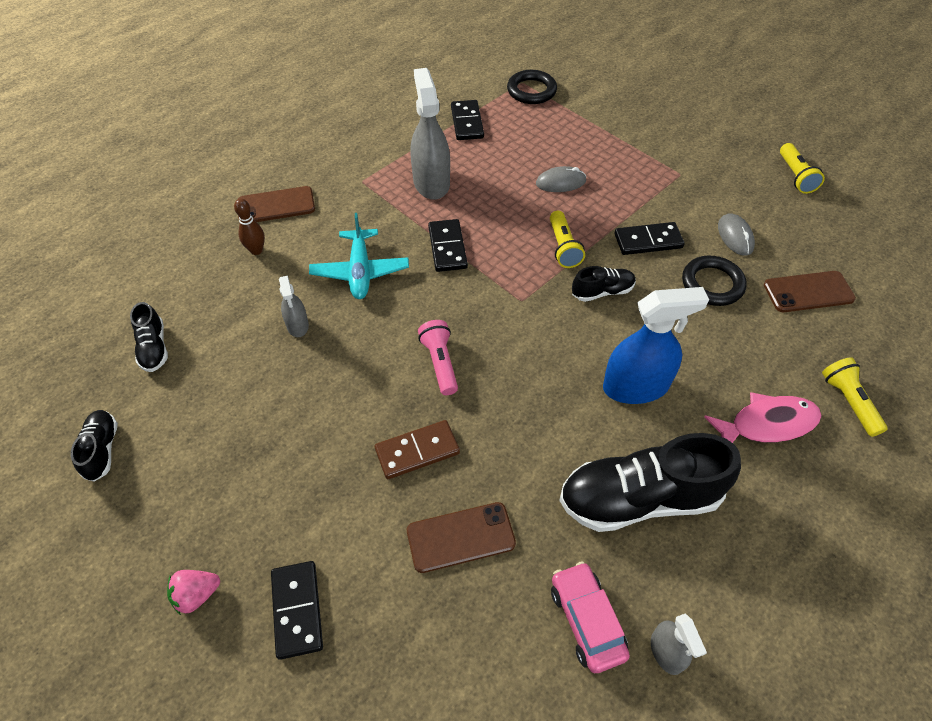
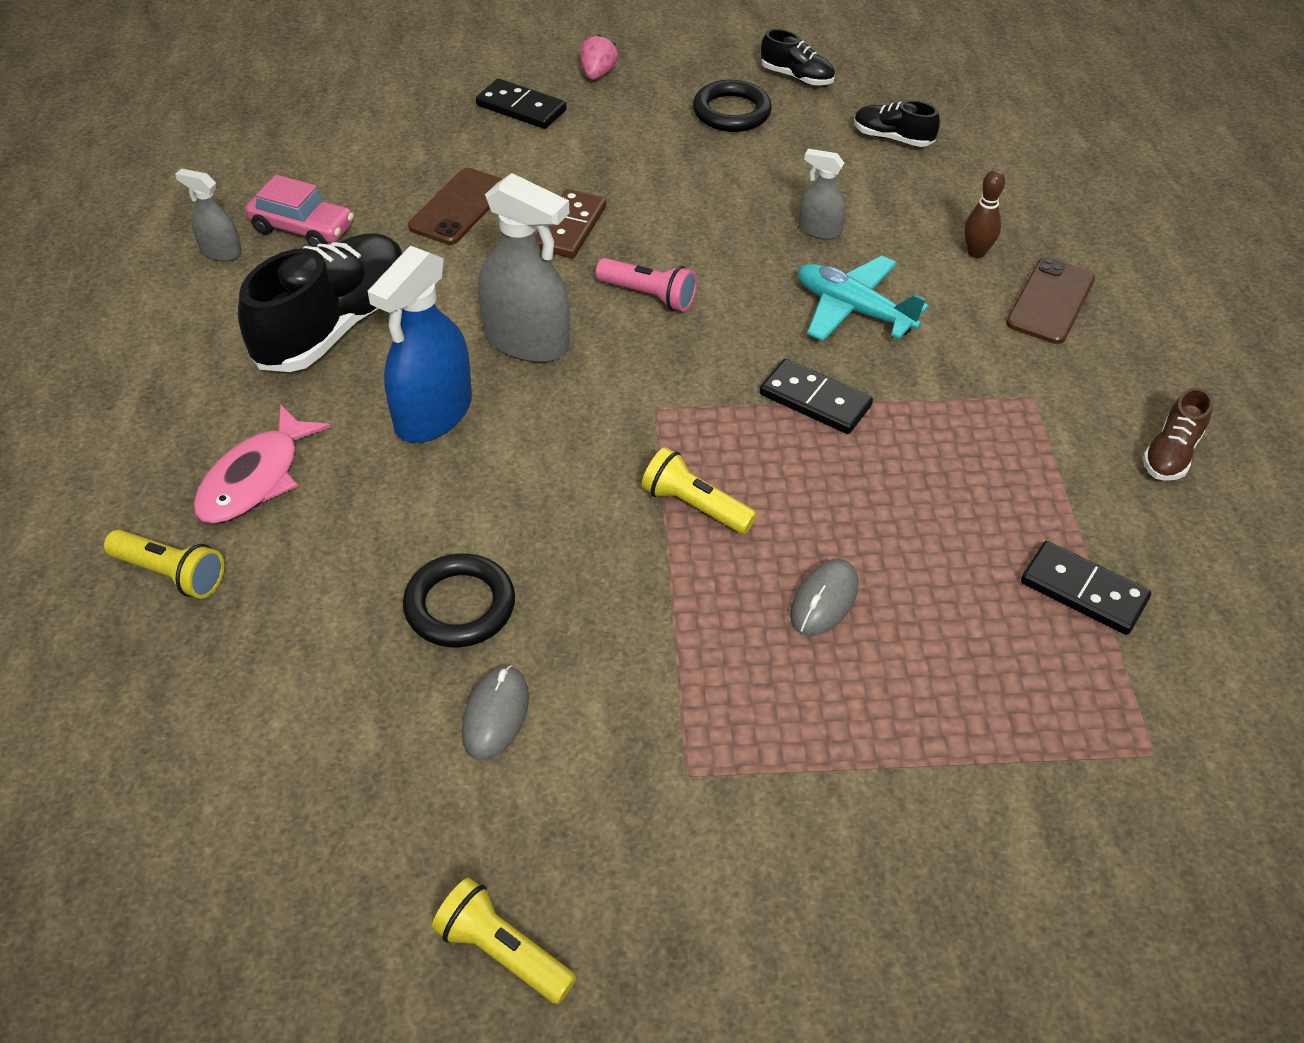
camera: 130 degrees right, 5 degrees down
(356, 129) = (1171, 453): none -> brown shoe
(431, 183) = (963, 460): grey spray bottle -> grey spray bottle (527, 341)
(531, 91) = (1112, 748): black ring -> black ring (731, 112)
(602, 292) = (582, 487): black shoe -> none
(648, 241) = (605, 604): black domino -> none
(735, 236) = (495, 715): grey mouse -> grey mouse turned 75 degrees clockwise
(808, 292) = (318, 700): brown phone -> none

